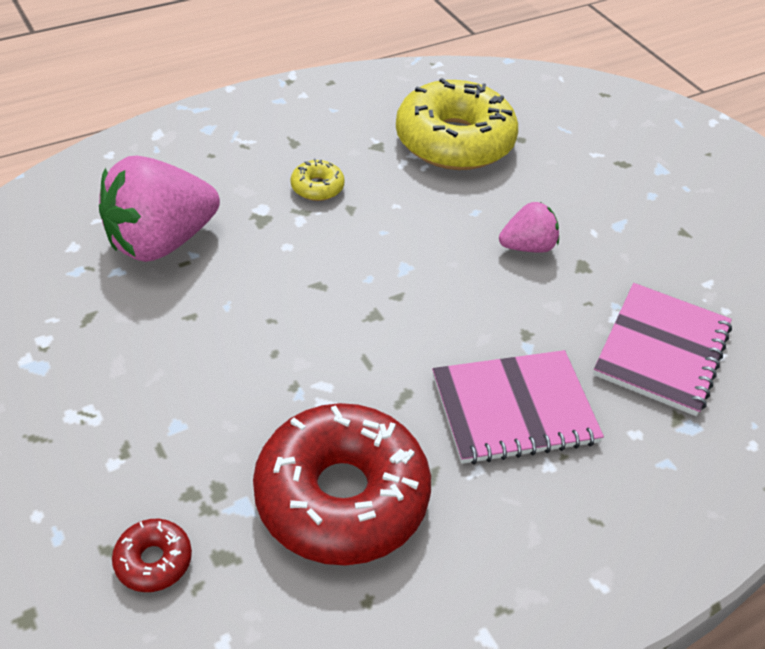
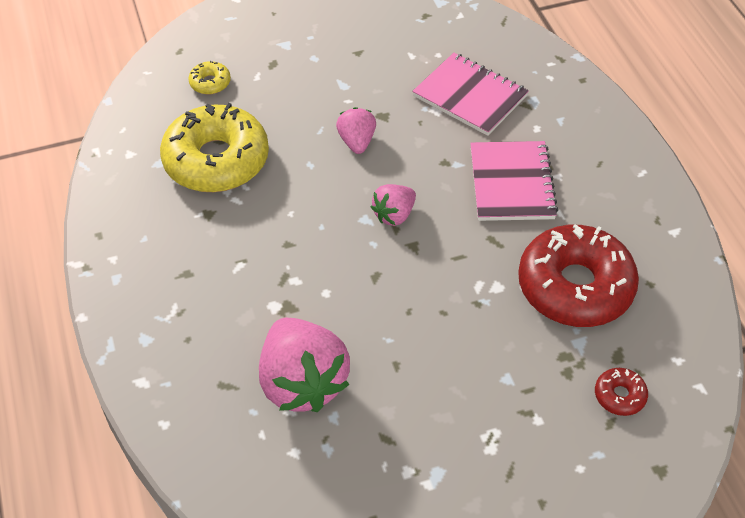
camera: 75 degrees left, 5 degrees up
(317, 187) = (255, 263): yellow donut -> yellow donut (210, 83)
(419, 292) = (394, 215): none -> pink strawberry

